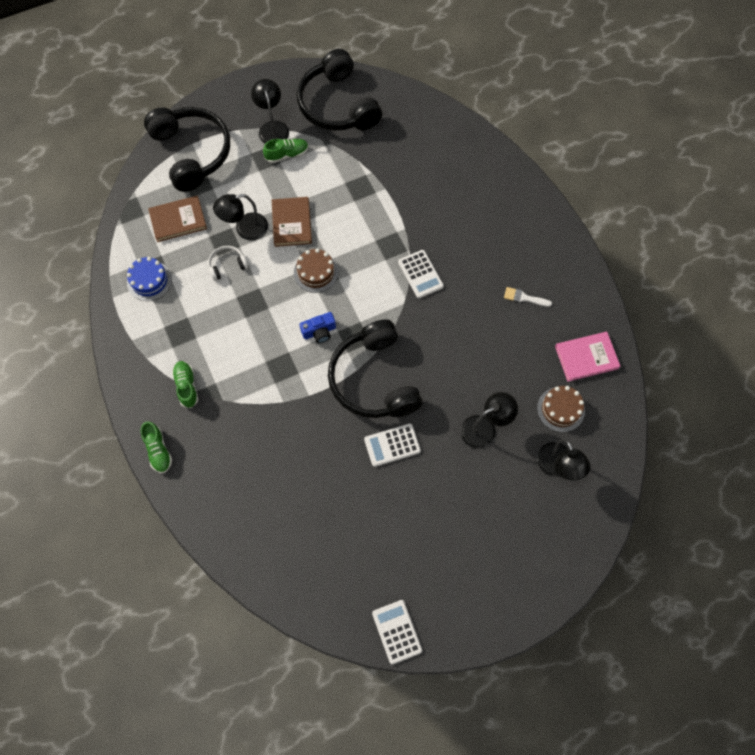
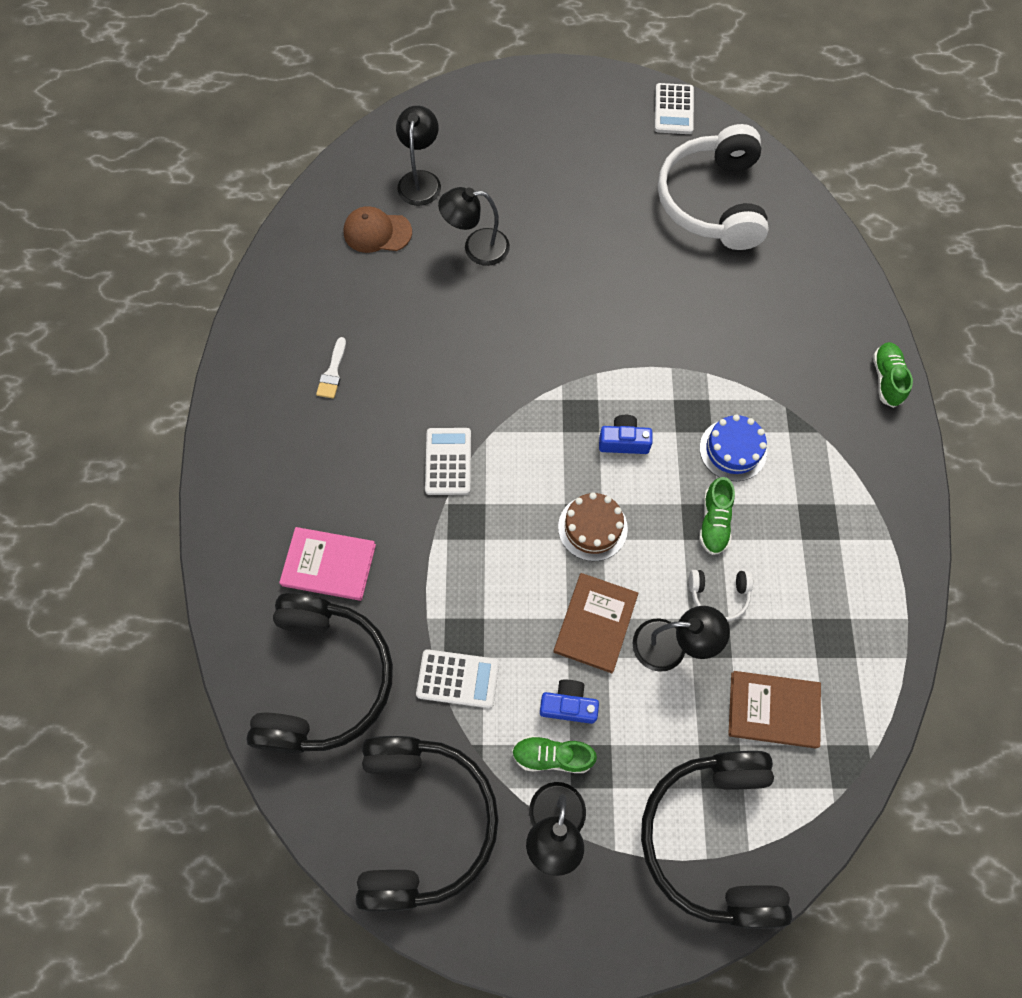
camera: 155 degrees left, 0 degrees up
(149, 280) = (845, 622): blue cake -> blue cake (733, 450)
(186, 386) = (828, 443): green shoe -> green shoe (714, 522)
(289, 179) = (568, 705): none -> blue camera
(330, 549) = (712, 202): none -> white headphones
(374, 379) = (580, 353): black headphones -> black headphones (324, 680)
(392, 445) = (594, 273): white calculator -> white calculator (458, 679)
(524, 298) = (332, 372): white brush -> white brush turned 60 degrees clockwise
(560, 409) = (377, 232): brown cake -> brown cap
(586, 357) = (307, 273): pink book -> pink book (329, 565)

